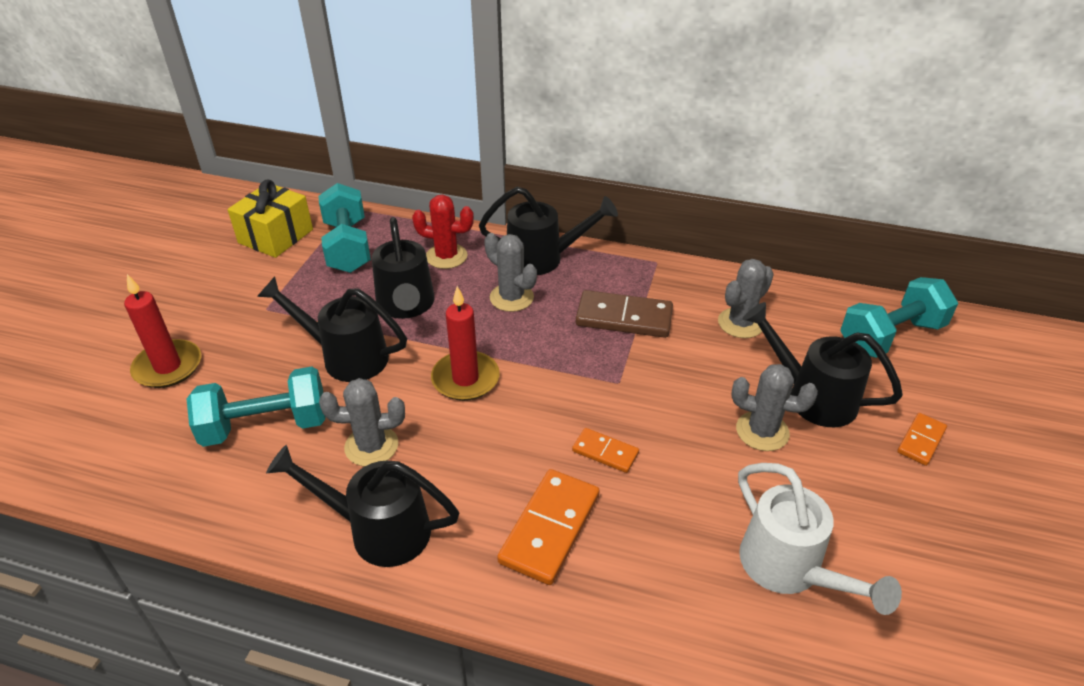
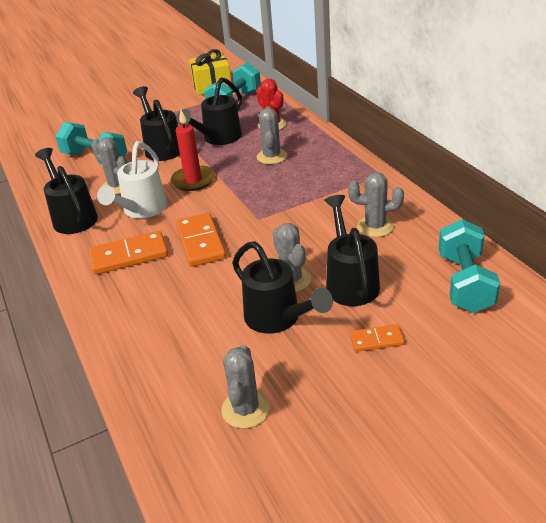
camera: 50 degrees right, 5 degrees down
(168, 367) = (97, 121): red candle -> none
(542, 258) = (318, 145): black watering can -> black watering can (277, 318)
(605, 452) = (201, 242): orange domino -> orange domino, size x1.79
(624, 318) = (312, 192): brown domino -> none
(788, 568) = (196, 339): white watering can -> white watering can (142, 210)
(890, 336) = (464, 283): turquoise dumbbell -> turquoise dumbbell turned 75 degrees clockwise
(947, 602) = (245, 409): none -> grey cactus

